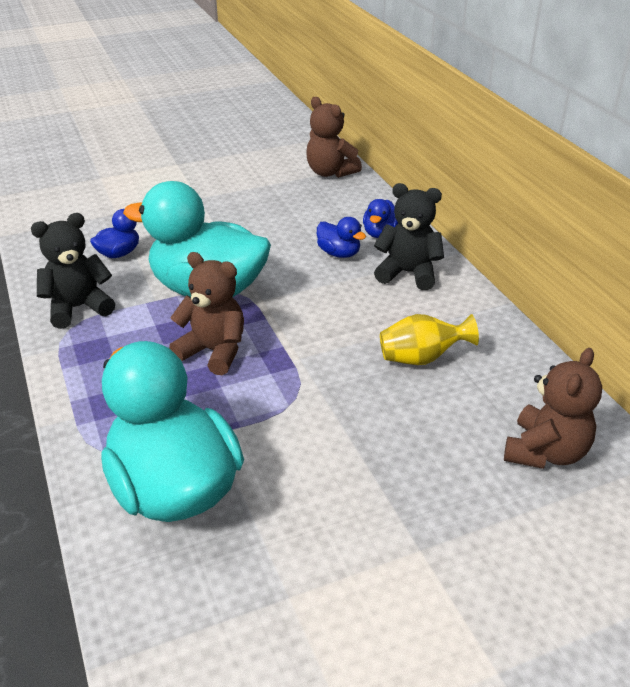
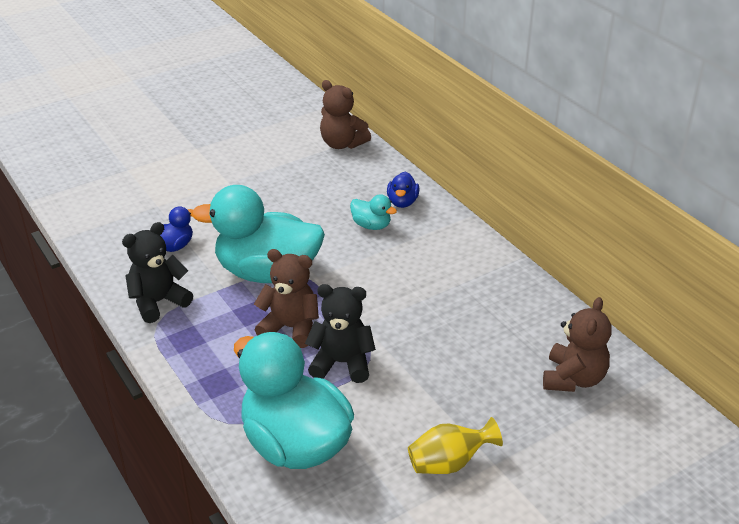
camera: 10 degrees left, 0 degrees up
(339, 253) = (371, 225): blue duck -> turquoise duck
(408, 273) = (435, 238): black teddy bear -> black teddy bear (342, 363)
(421, 358) = (463, 313): yellow vase -> yellow vase (449, 463)

